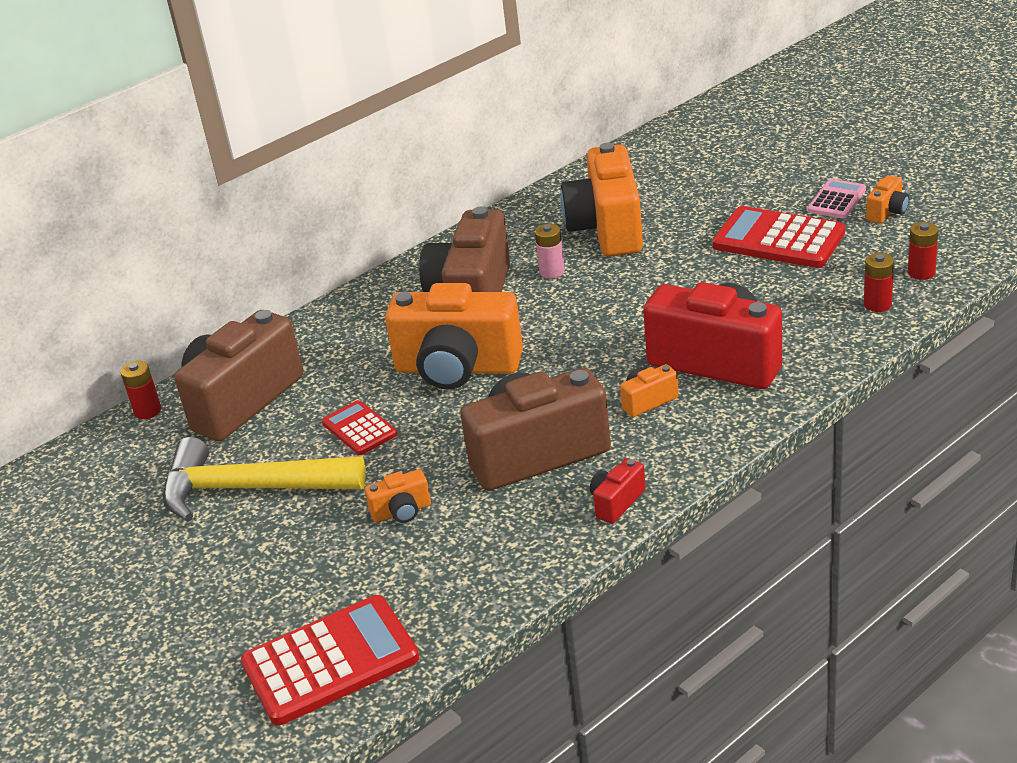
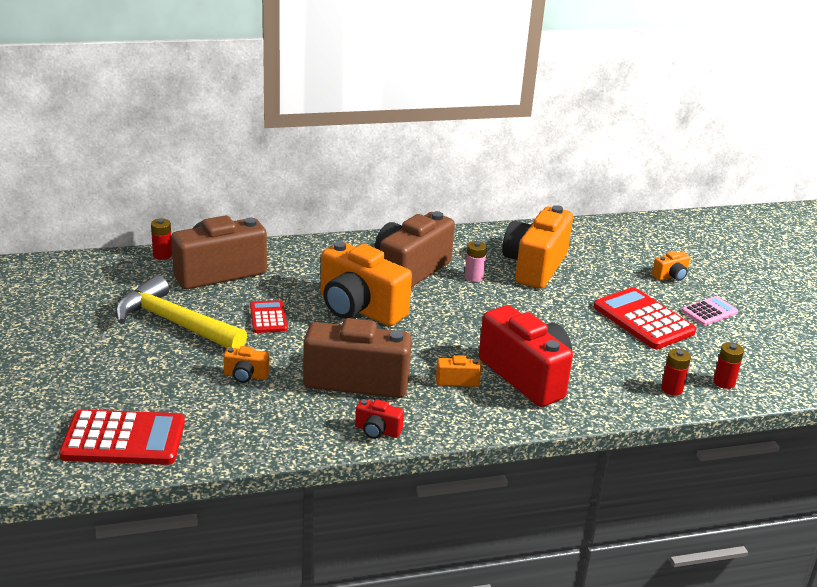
camera: 20 degrees right, 5 degrees down
(616, 502) = (377, 431): red camera -> red camera turned 135 degrees counterclockwise
(887, 212) = (738, 334): orange camera -> orange camera (671, 276)

